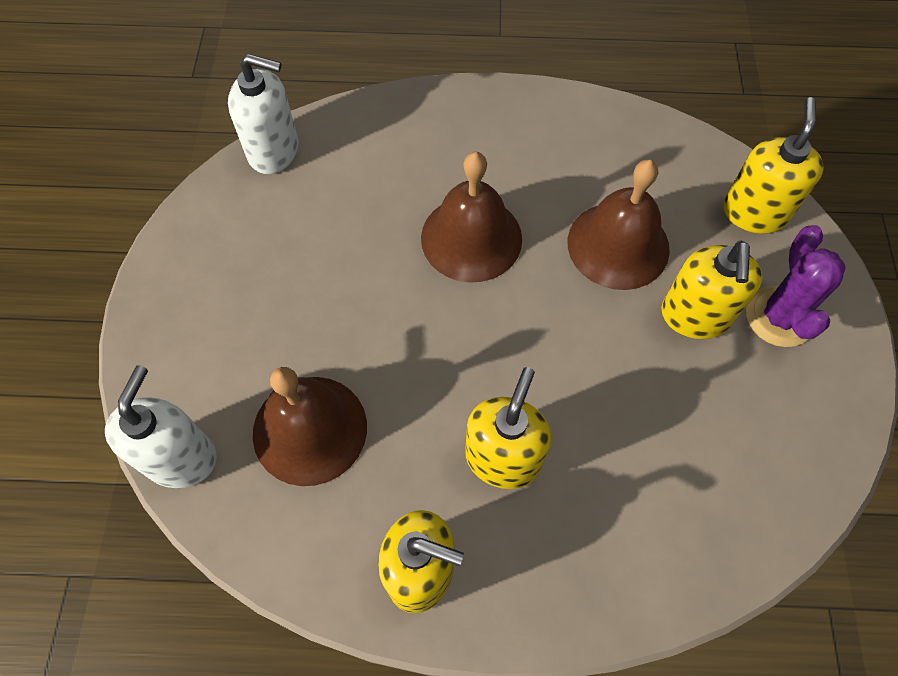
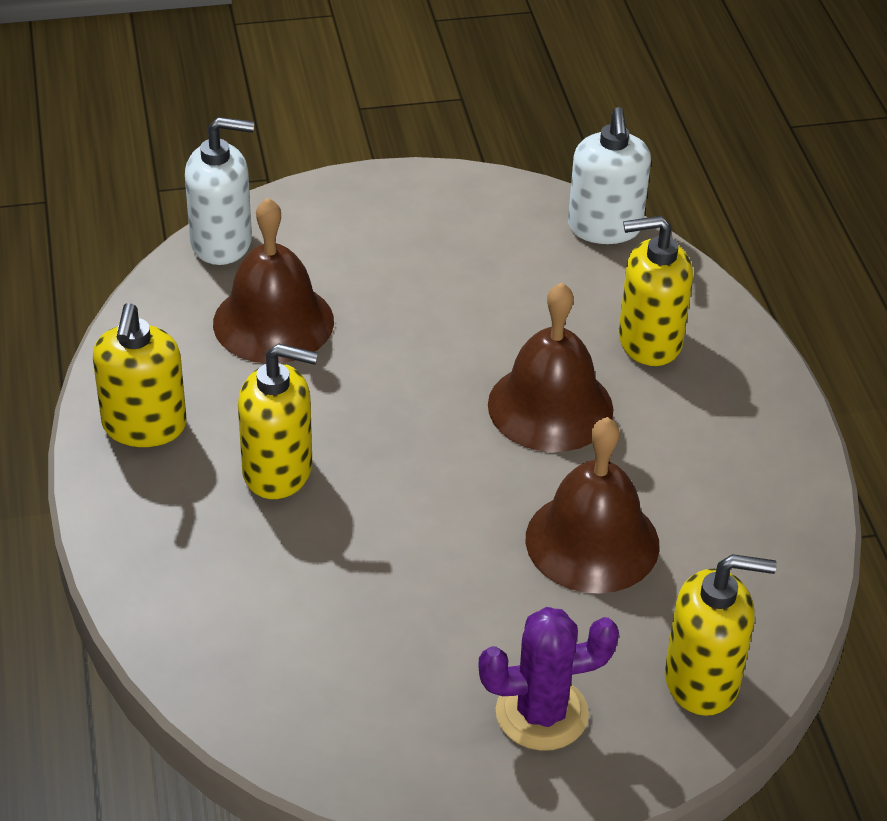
camera: 75 degrees right, 20 degrees down
(695, 316) = (513, 625): yellow soap dispenser -> yellow soap dispenser (649, 341)

